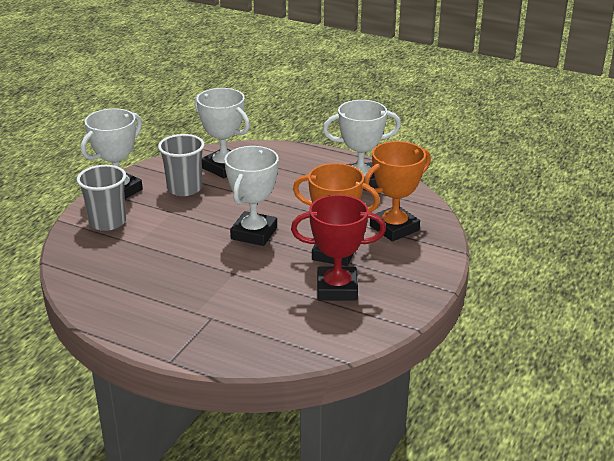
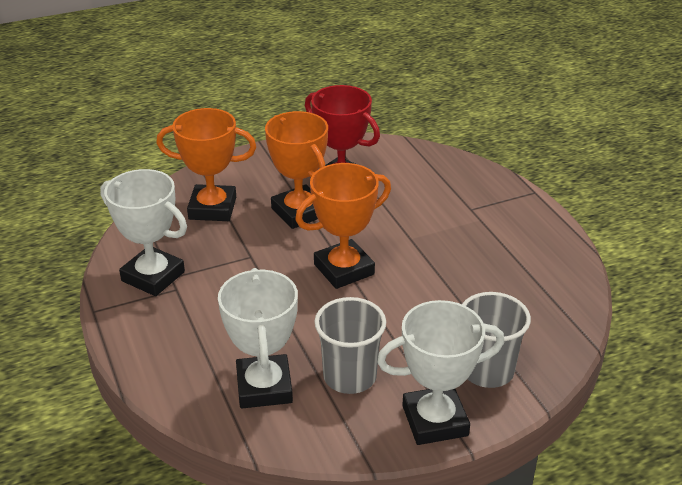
camera: 140 degrees left, 5 degrees up
(254, 233) = (344, 269): white trophy -> orange trophy

